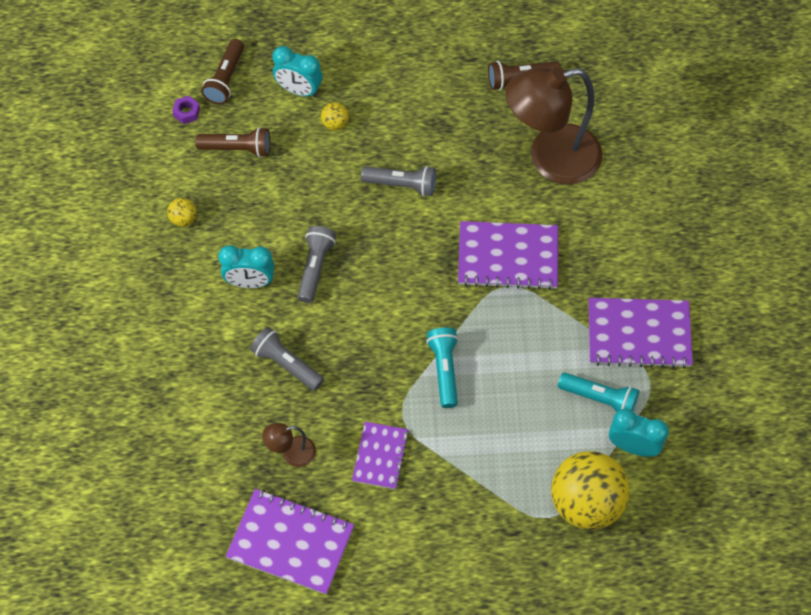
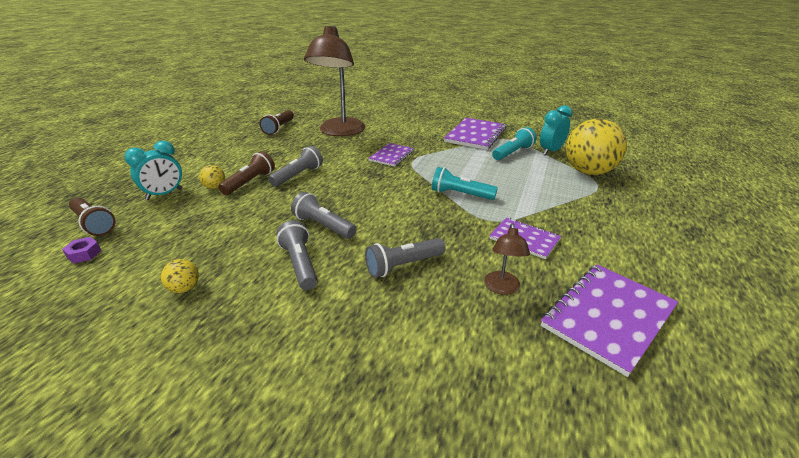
camera: 65 degrees left, 30 degrees down
(237, 148) = (164, 235): brown flashlight -> brown flashlight (250, 182)
(250, 282) = (300, 264): turquoise clock -> grey flashlight
(508, 257) = (391, 156): purple notebook -> purple notebook, size x0.61

